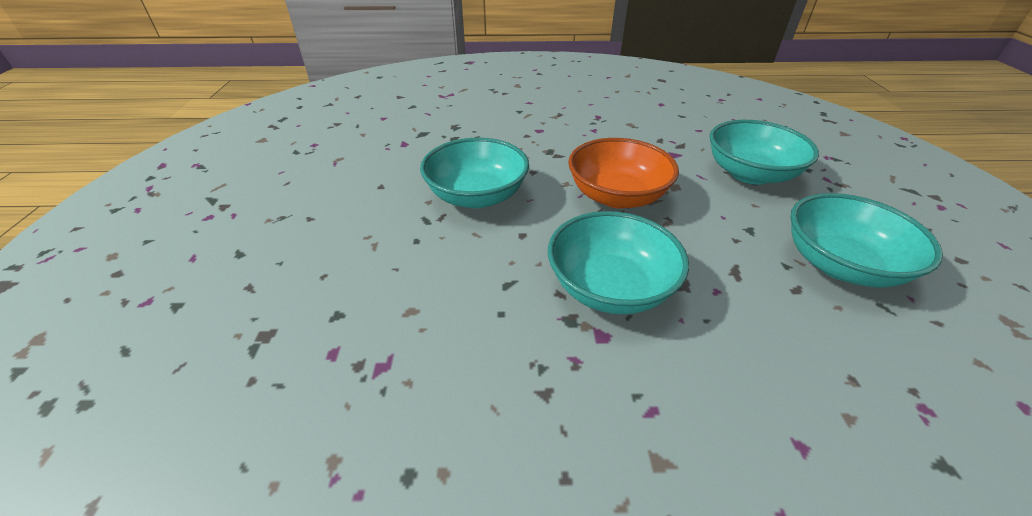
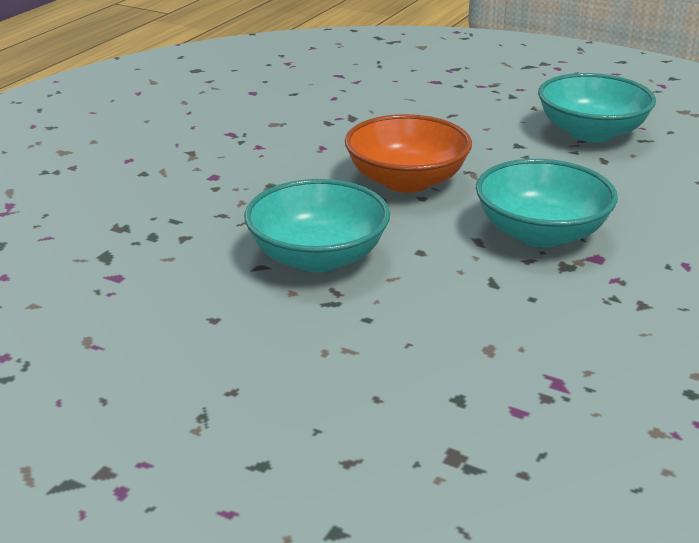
camera: 60 degrees left, 10 degrees down
(750, 174) = (439, 109): turquoise bowl -> none

